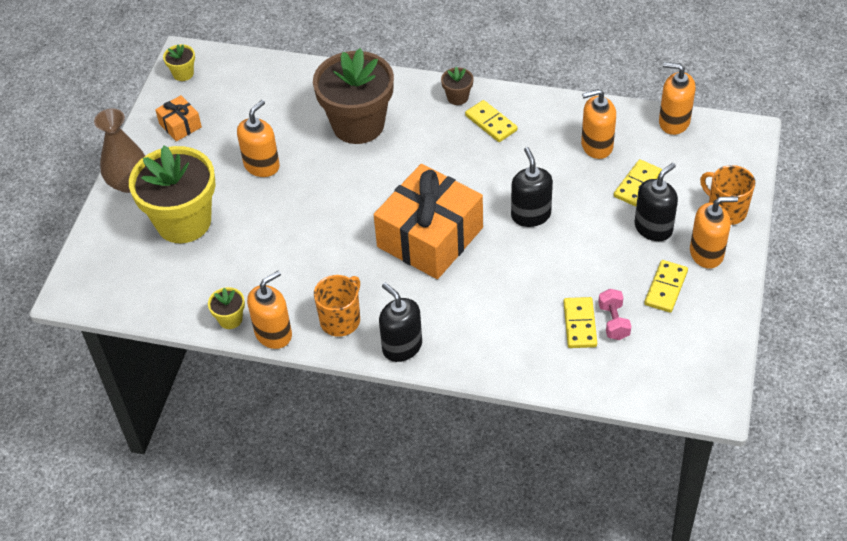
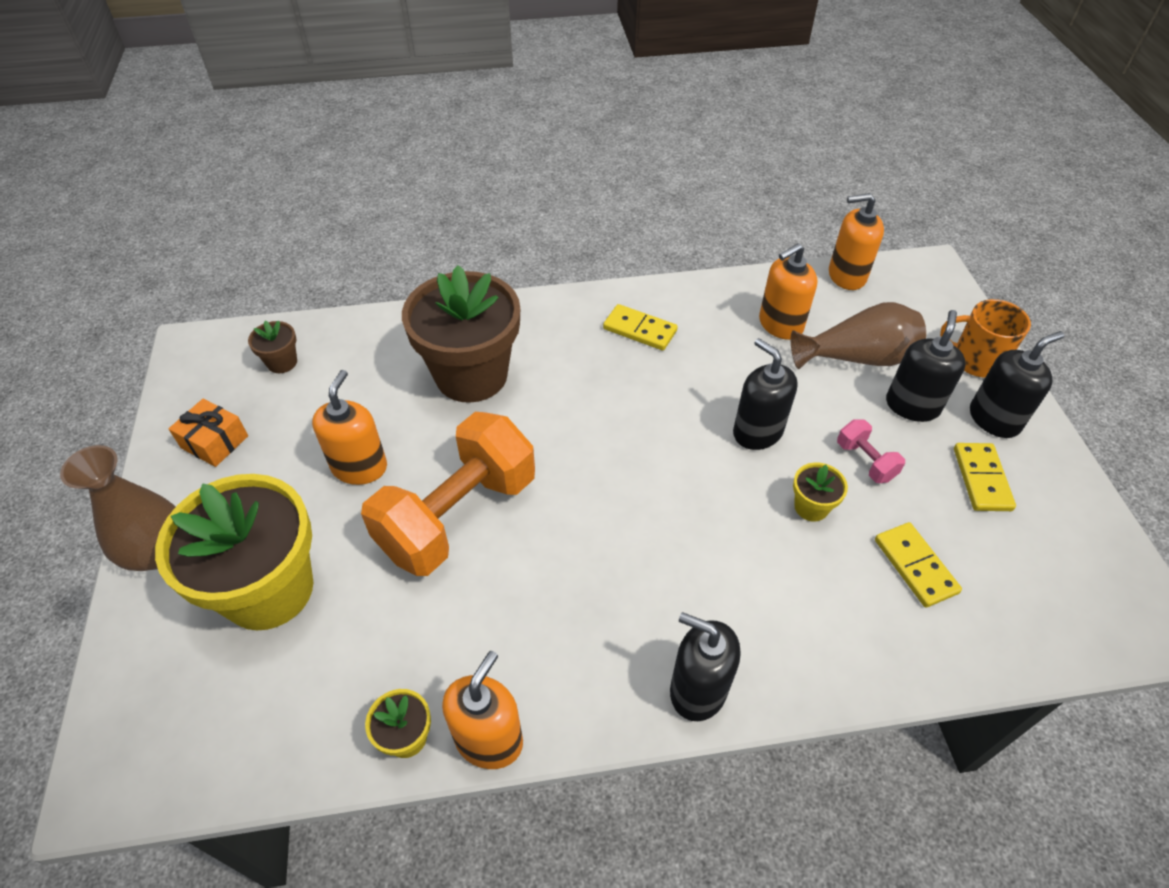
camera: 25 degrees left, 0 degrees up
(183, 73) = (196, 369): yellow flower pot -> yellow flower pot (811, 507)
(309, 212) = (458, 515): none -> orange dumbbell
(341, 320) = (584, 675): orange mug -> none
(430, 237) = (645, 502): orange gift -> none
(457, 97) = (582, 309): brown flower pot -> brown flower pot (282, 362)
(613, 322) = (953, 548): pink dumbbell -> pink dumbbell (865, 461)
(637, 185) = (857, 358): yellow domino -> brown vase
(706, 253) = (994, 419): orange soap dispenser -> black soap dispenser

